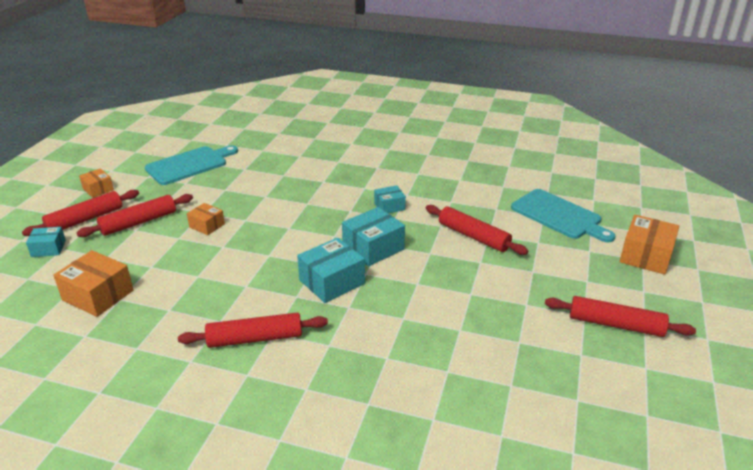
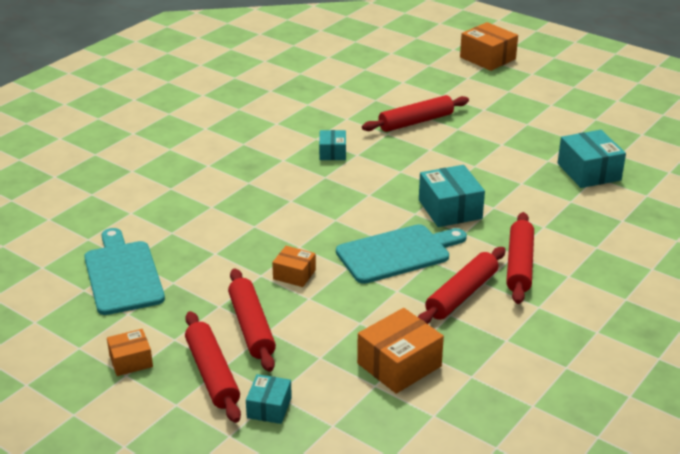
camera: 70 degrees left, 0 degrees up
(207, 225) = (294, 274): orange box -> orange box turned 60 degrees clockwise
(373, 248) = (404, 176): turquoise box -> turquoise box (589, 172)
(559, 216) = (407, 75): turquoise cutting board -> turquoise cutting board (397, 253)
(615, 324) = (567, 96): red rolling pin -> red rolling pin (461, 294)

